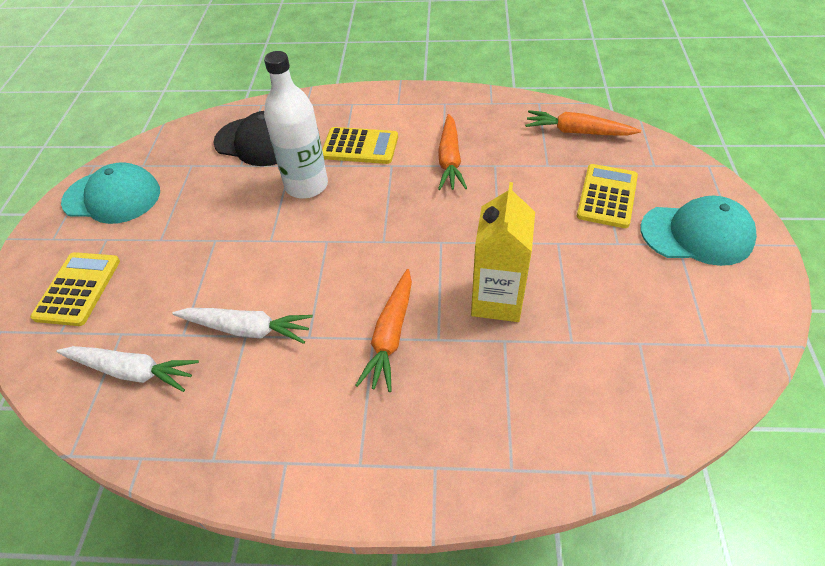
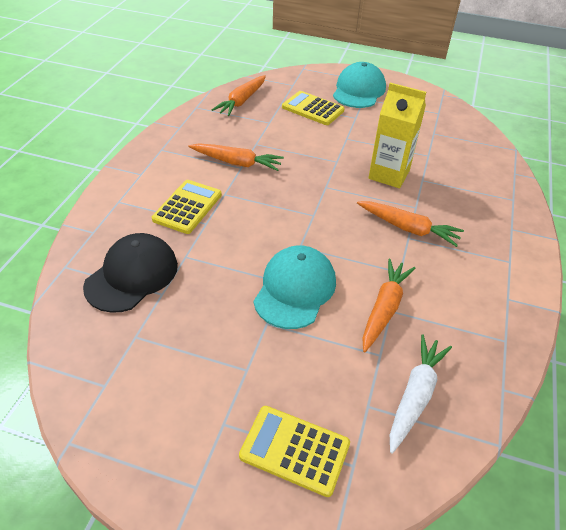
camera: 80 degrees left, 5 degrees down
(112, 197) = (149, 418): turquoise cap -> turquoise cap (295, 289)
(247, 329) = (384, 308): white carrot -> orange carrot
(306, 185) = (222, 249): white bottle -> none

